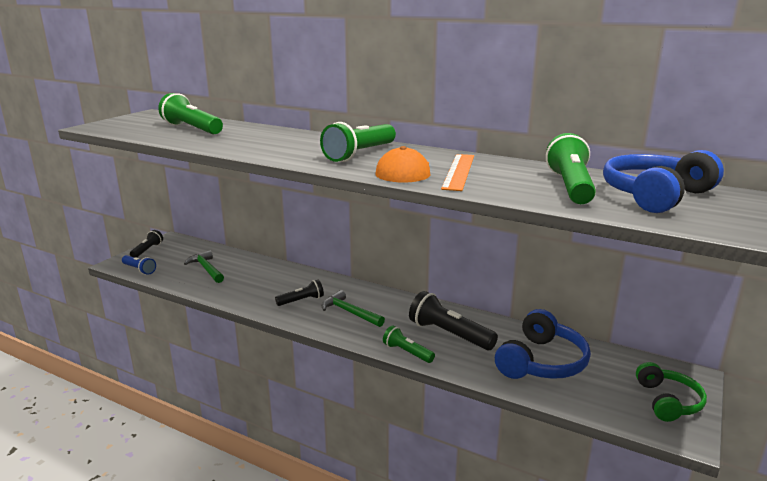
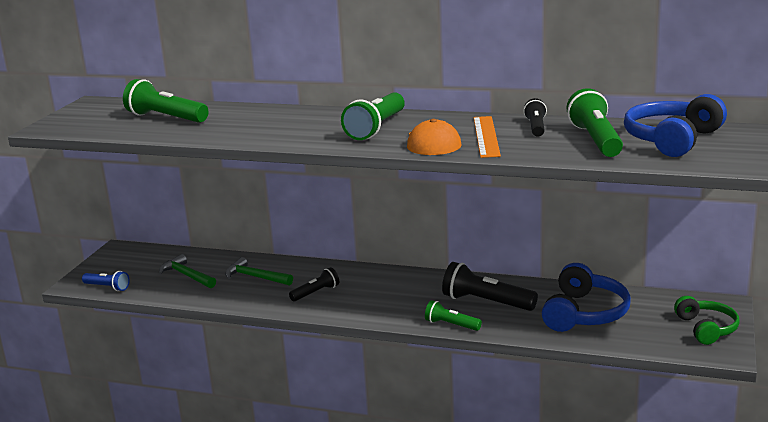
camera: 10 degrees left, 0 degrees up
(147, 250) = (100, 265): black flashlight -> black flashlight (536, 127)
(350, 312) = (374, 297): green hammer -> green hammer (255, 277)

